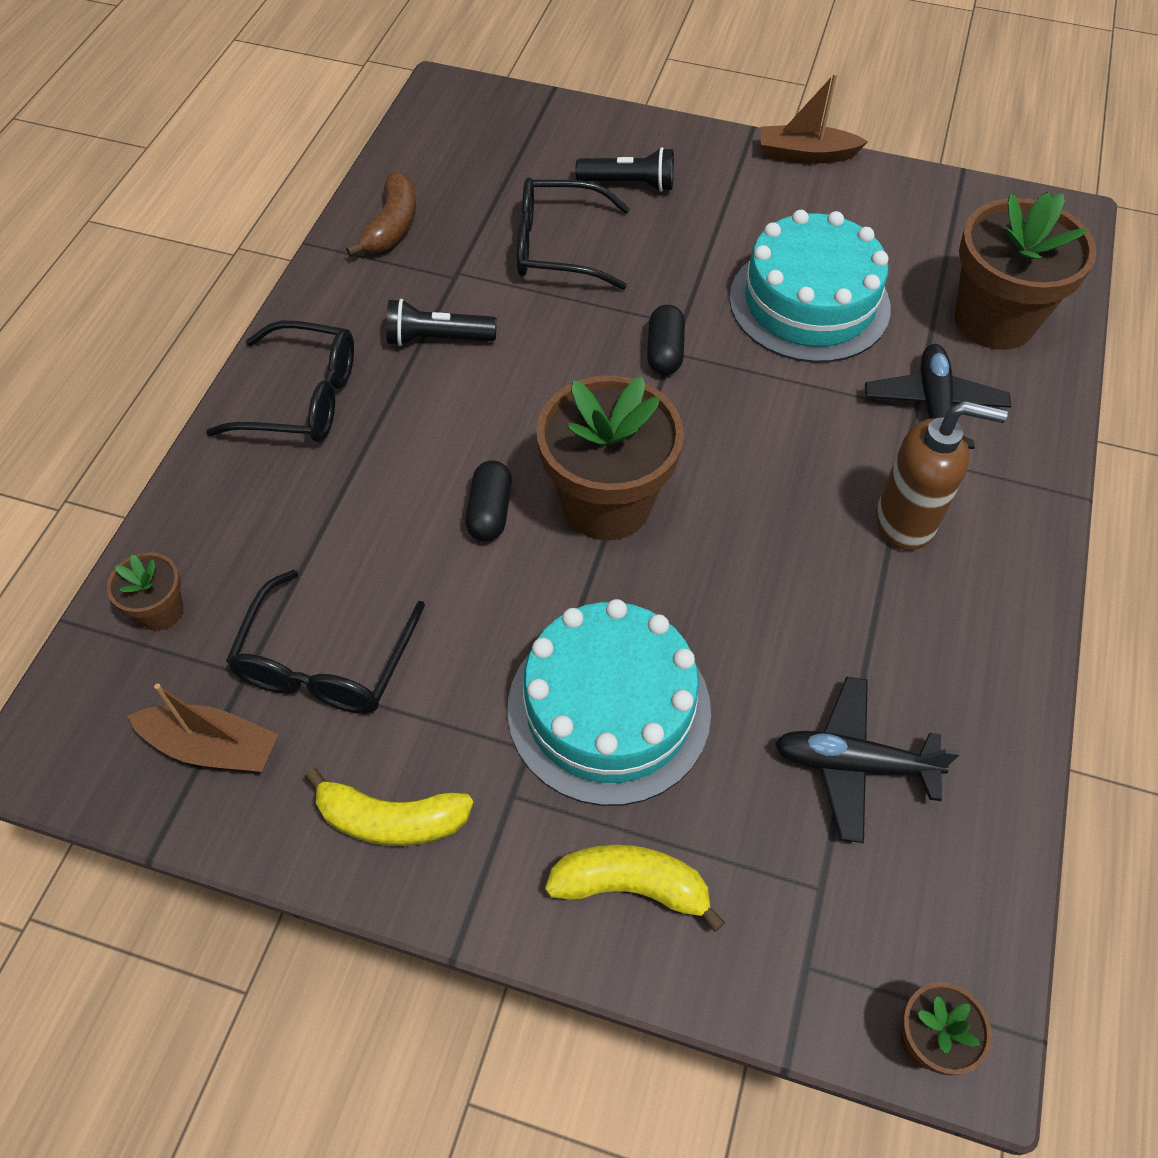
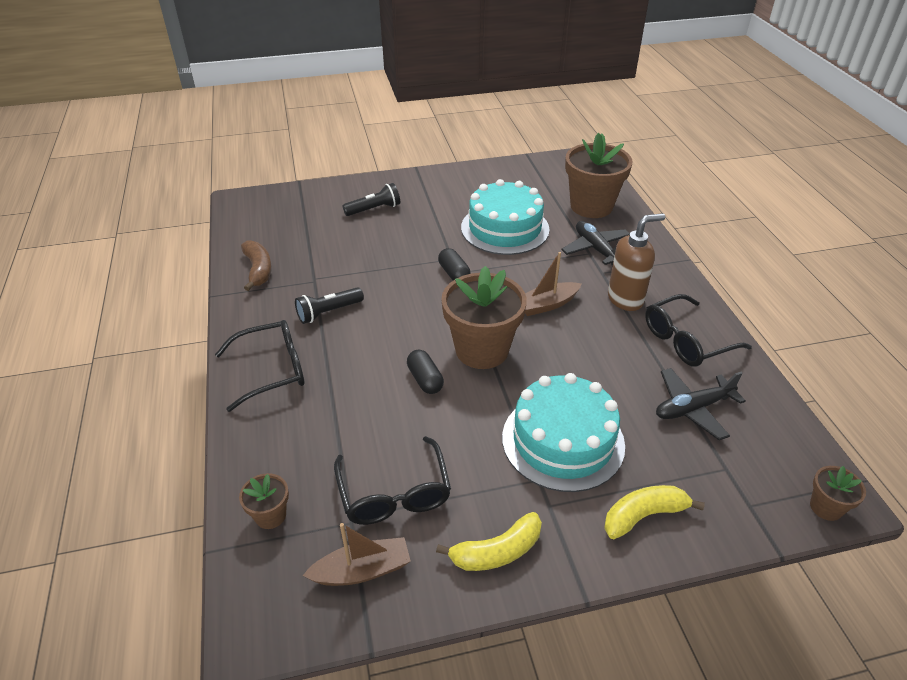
camera: 30 degrees left, 15 degrees down
(558, 247) = (360, 248): black glasses -> black glasses (686, 340)
(805, 154) = (450, 170): brown boat -> brown boat (546, 305)

